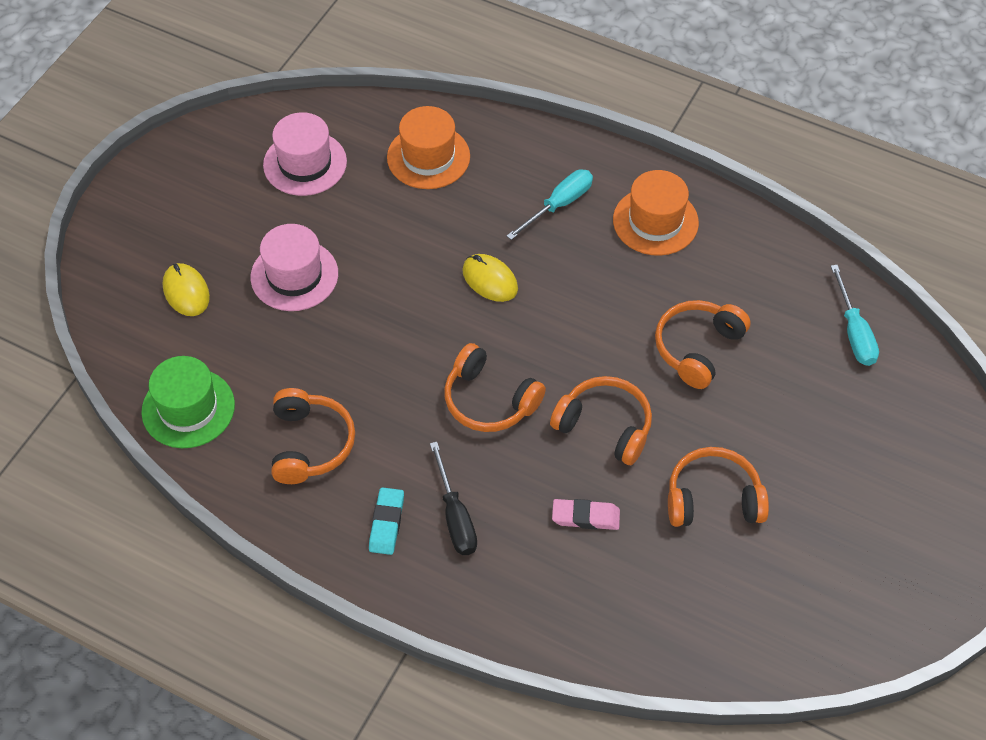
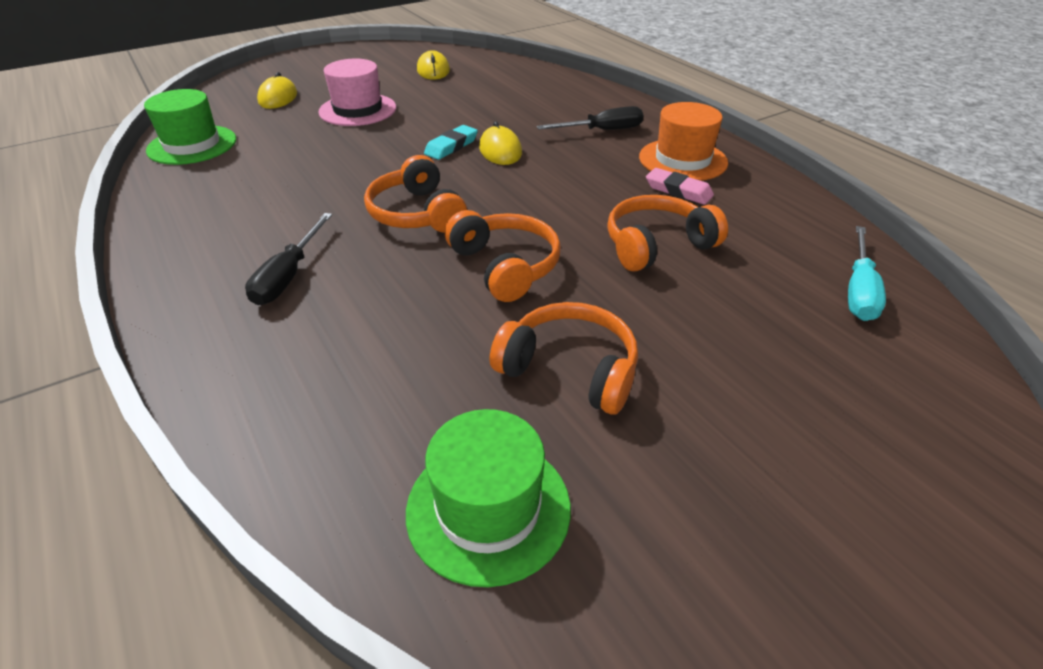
camera: 30 degrees right, 15 degrees down
(305, 163) = (433, 70): pink hat -> yellow mouse
(310, 444) = (242, 189): orange headphones -> none
(386, 523) = (226, 257): turquoise eraser -> turquoise eraser (451, 146)
(428, 157) = (523, 87): orange hat -> none
(559, 205) = (602, 131): turquoise screwdriver -> black screwdriver
(585, 517) = (410, 327): pink eraser -> pink eraser (678, 191)
(734, 615) = (488, 508): none -> green hat

